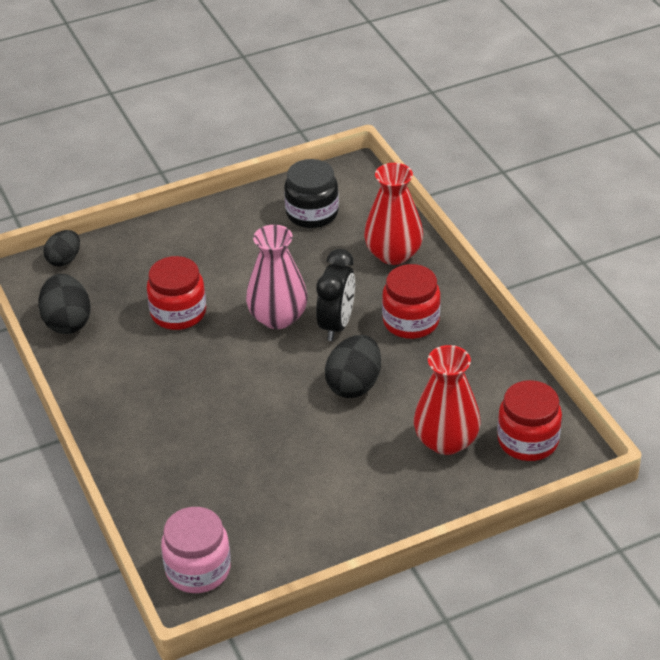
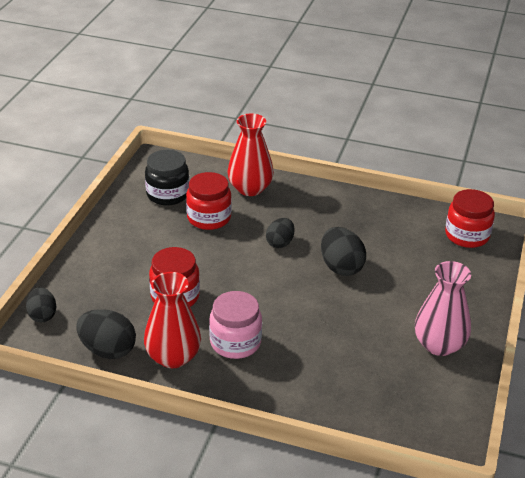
camera: 50 degrees left, 5 degrees down
(198, 569) = (426, 426): pink jar -> pink jar (235, 342)
(278, 317) = (240, 260): pink vase -> pink vase (439, 345)
(336, 325) = (280, 243): black clock -> black egg
(411, 321) = (316, 216): red jar -> red jar (209, 218)
(446, 441) = (432, 262): red vase -> red vase (173, 357)

